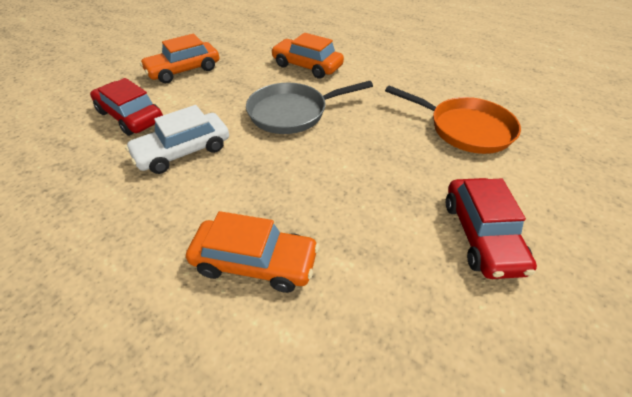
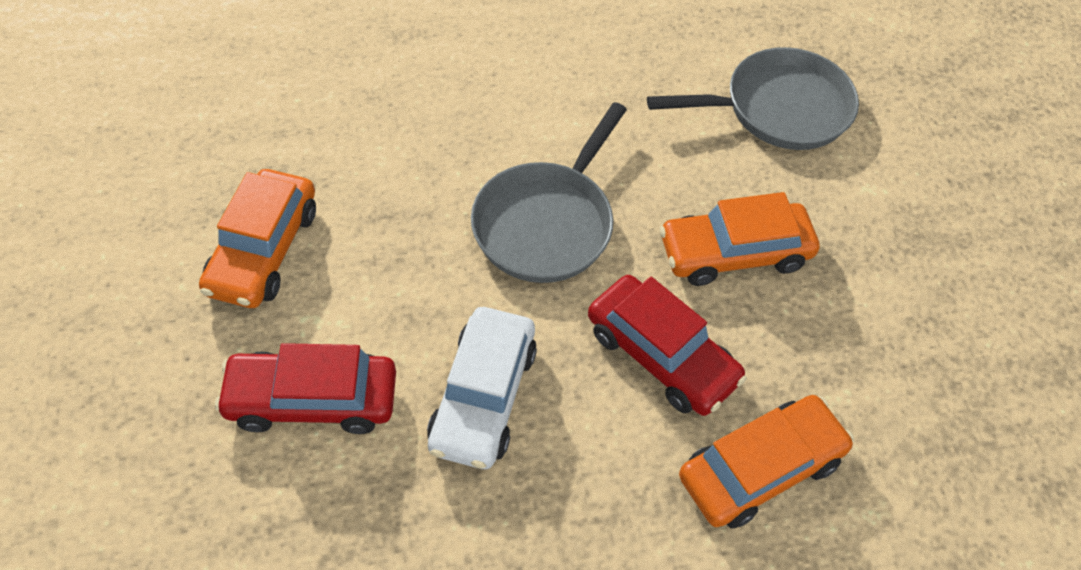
camera: 45 degrees left, 10 degrees up
(307, 66) = (458, 113): orange car -> orange car (734, 252)
(464, 129) = (778, 109): orange pan -> grey pan
(481, 235) = (923, 260): red car -> red car (661, 355)

